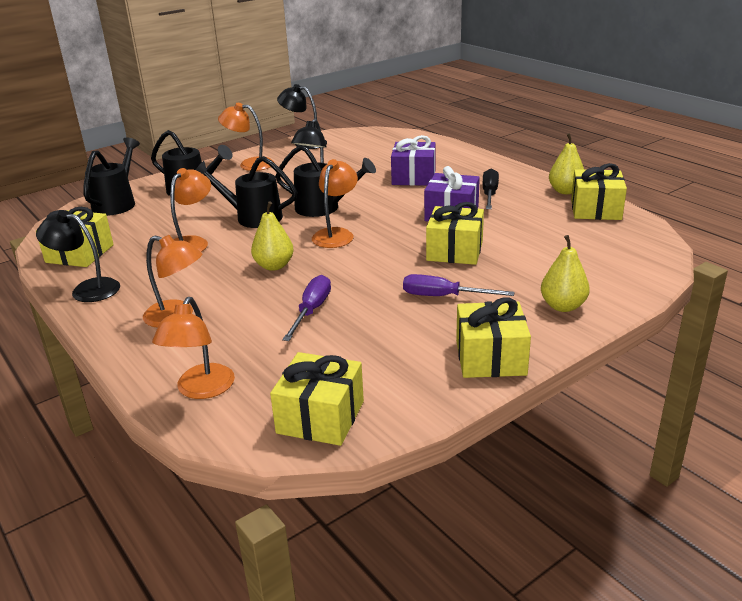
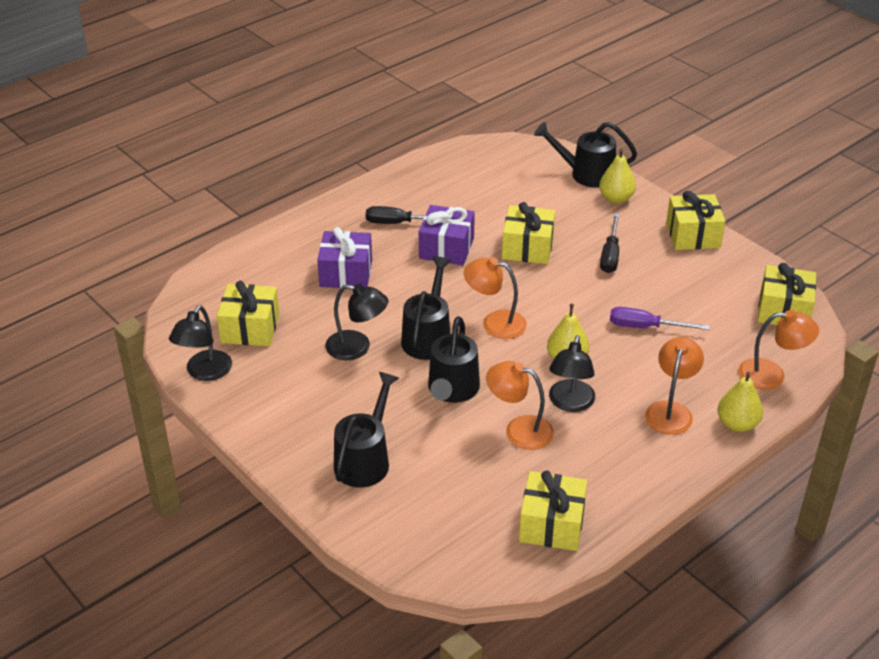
camera: 95 degrees left, 10 degrees up
(87, 289) = (631, 492): black lamp -> black lamp (570, 403)
(117, 203) = (403, 529): black watering can -> black watering can (585, 174)
(249, 164) = (278, 417): orange lamp -> none
(443, 296) = (610, 255): purple screwdriver -> black screwdriver
(565, 191) = (395, 178): yellow pear -> yellow pear (737, 424)
(595, 209) = (439, 166): yellow gift -> yellow gift (250, 328)

